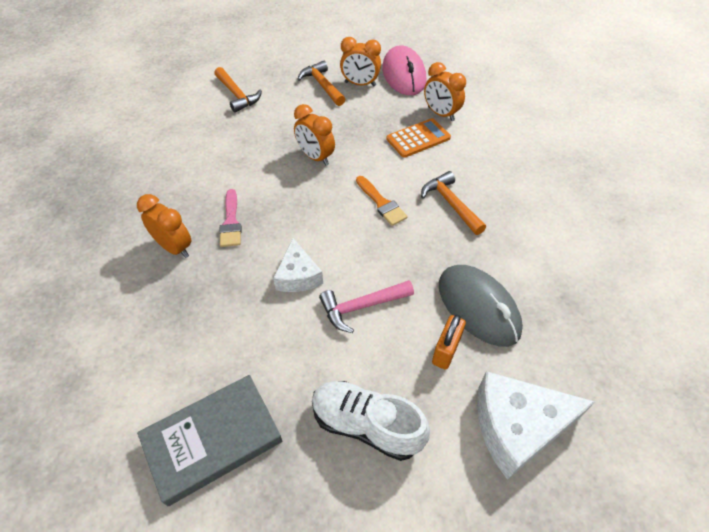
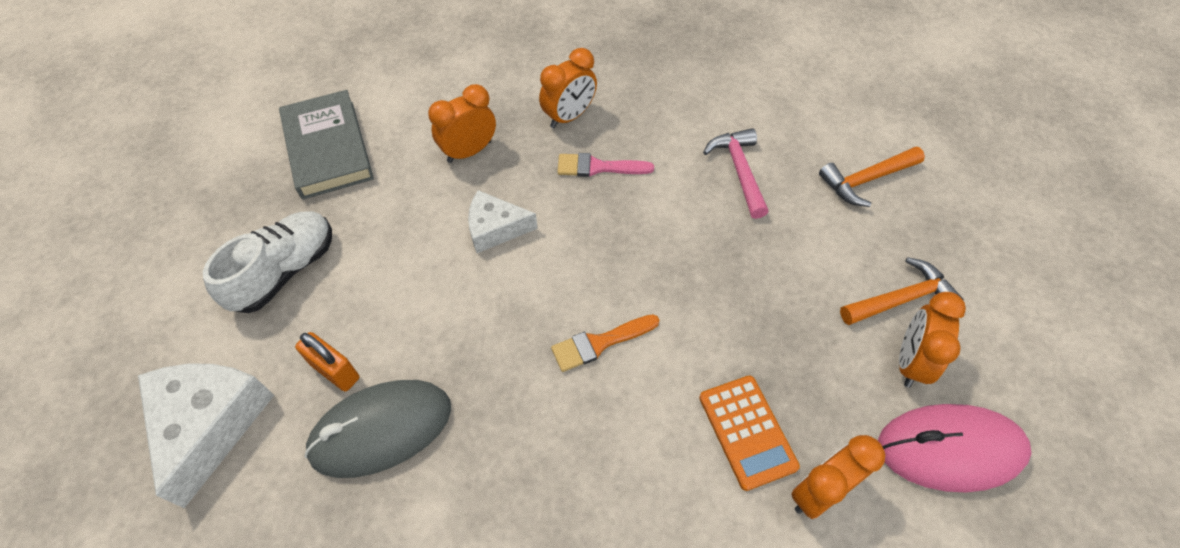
camera: 100 degrees right, 5 degrees up
(315, 157) = (711, 269): orange clock -> orange clock (469, 151)
(361, 307) = (429, 289): pink hammer -> pink hammer (739, 170)
(450, 203) = (580, 445): orange hammer -> none

